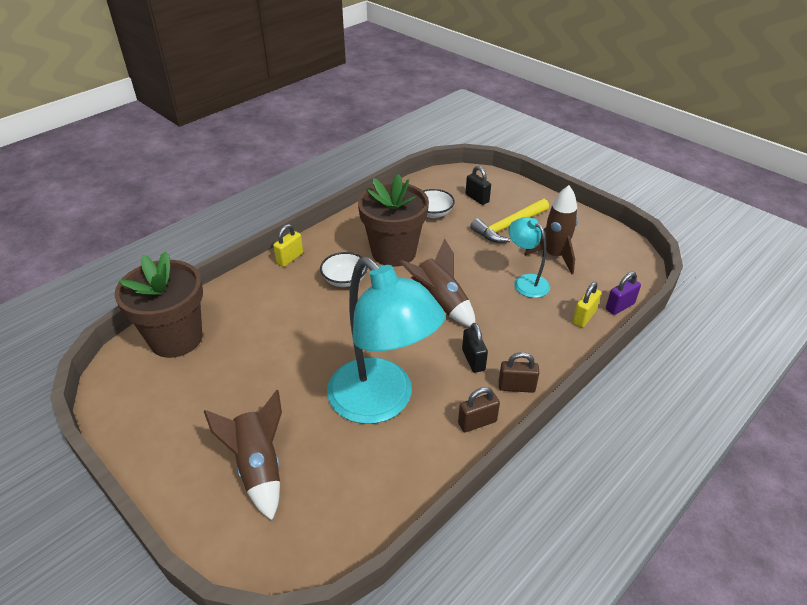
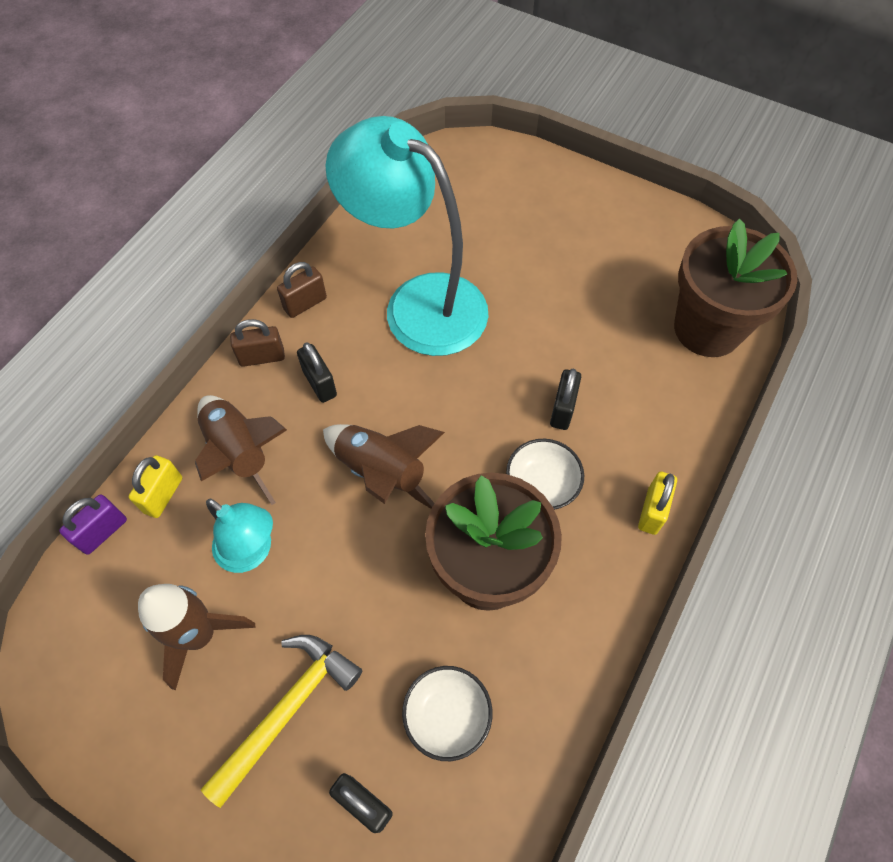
camera: 165 degrees right, 20 degrees up
(259, 467) = (515, 214): brown rocket -> brown rocket (240, 453)
(310, 312) = (562, 409): none -> black padlock

